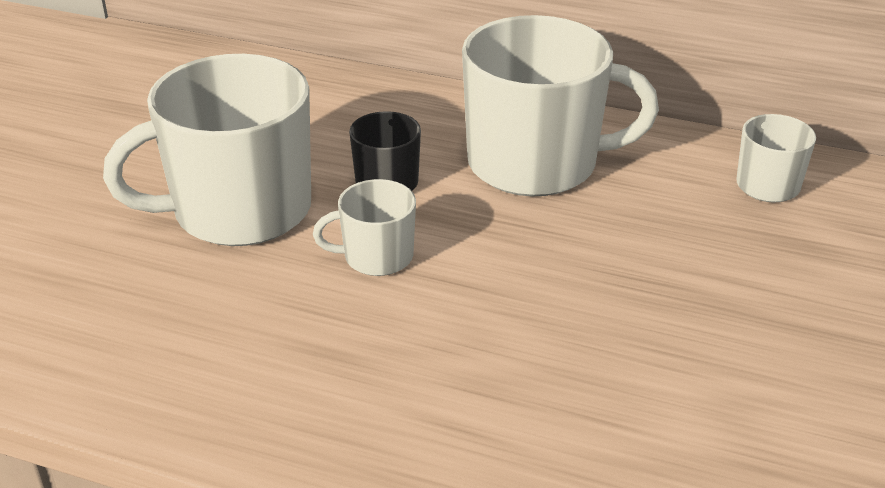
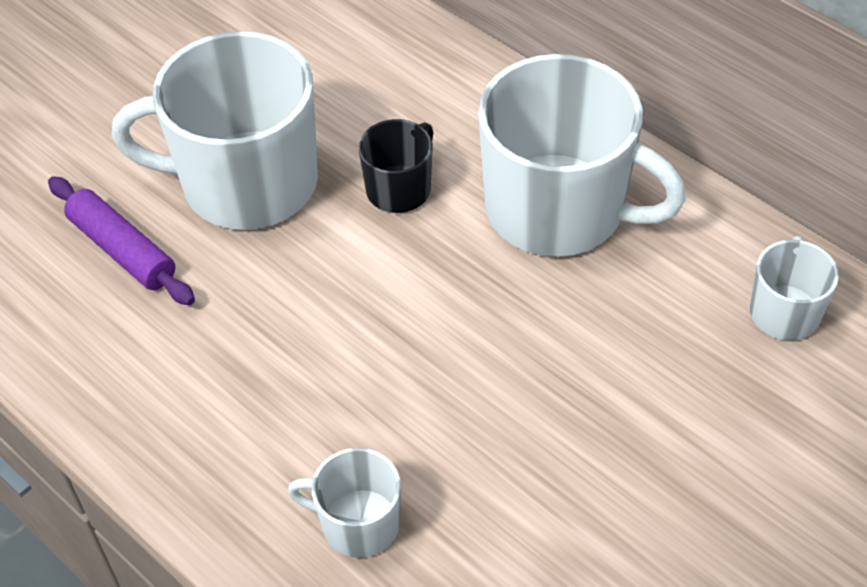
camera: 25 degrees right, 15 degrees up
(143, 289) = (122, 250): none -> purple rolling pin
(376, 257) = (341, 279): white mug -> white mug (358, 523)

